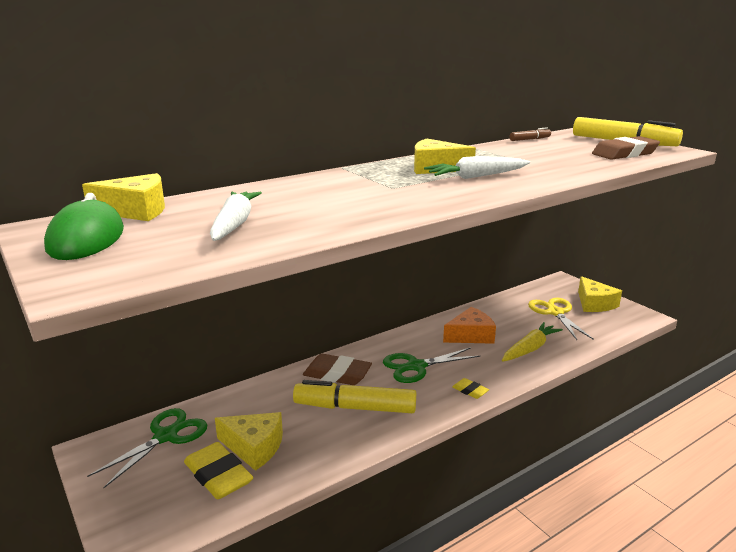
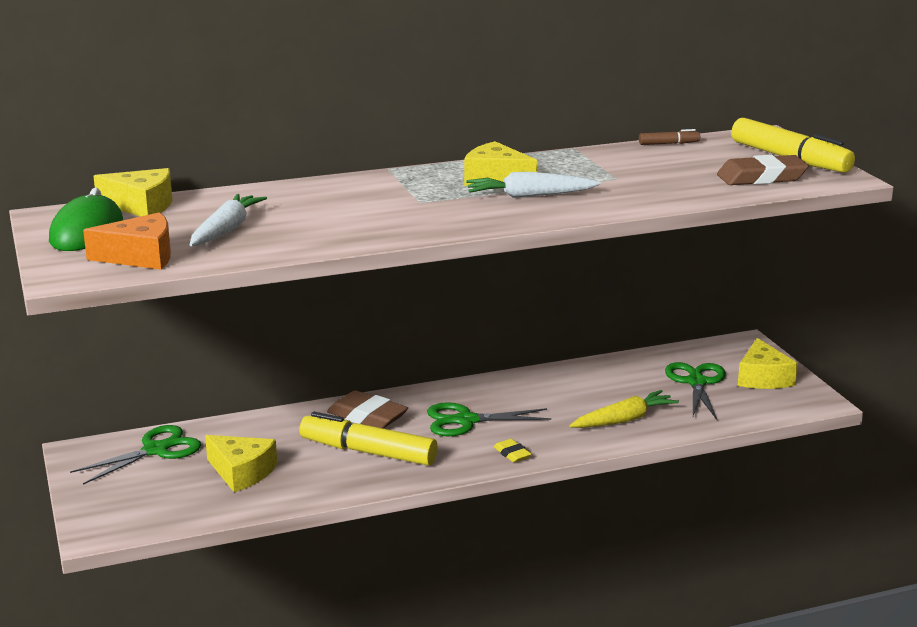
camera: 15 degrees right, 0 degrees up
(218, 475) = (195, 491): yellow eraser -> none
(470, 335) = (559, 395): orange cheese -> orange cheese (140, 256)
(555, 312) = (696, 382): yellow scissors -> green scissors

